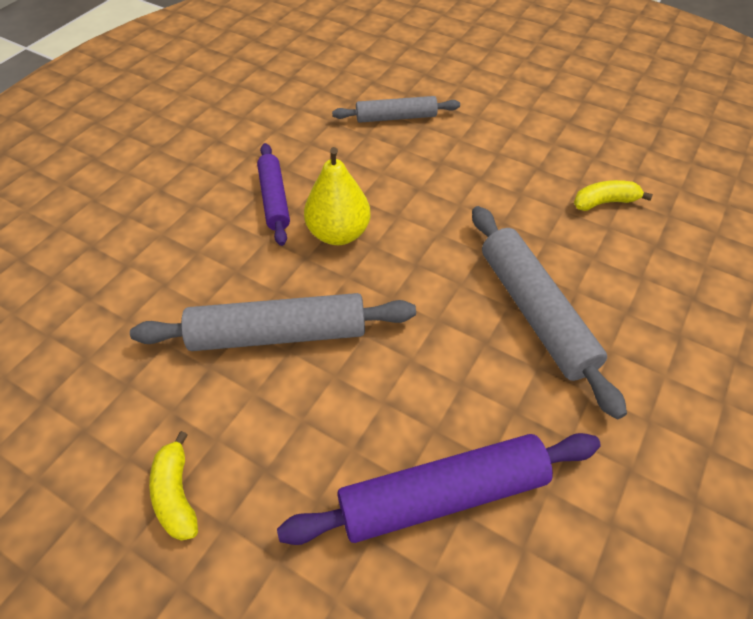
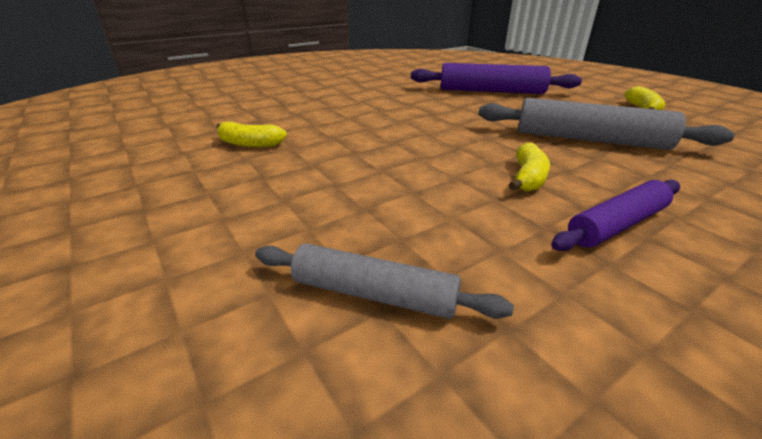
camera: 155 degrees left, 20 degrees down
(274, 199) = (617, 225): purple rolling pin -> purple rolling pin turned 45 degrees clockwise
(338, 233) = (528, 178): yellow pear -> yellow banana
(535, 312) = (387, 116): grey rolling pin -> none

